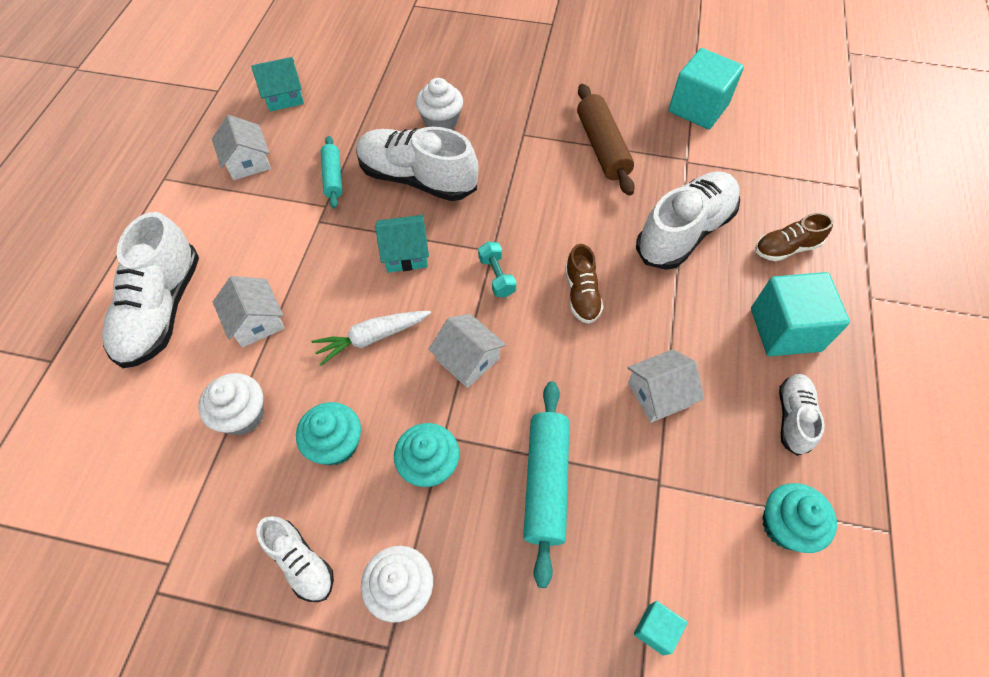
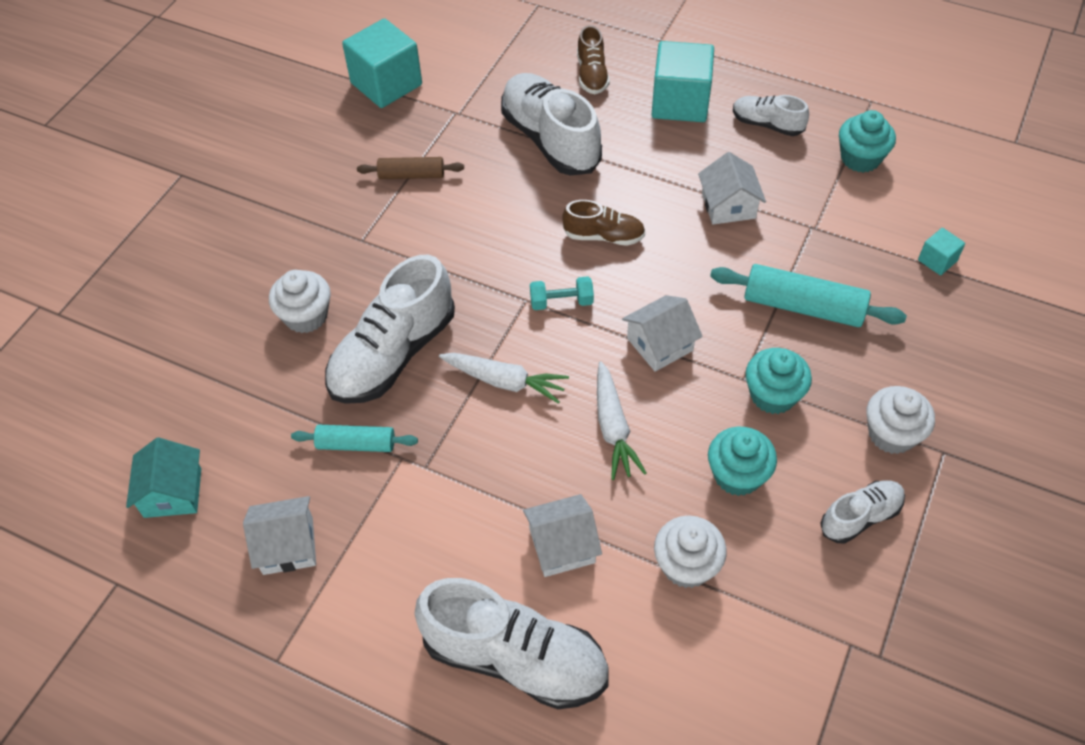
camera: 75 degrees left, 5 degrees down
(405, 253) = (504, 381): turquoise house -> white carrot
(602, 147) = (411, 175): brown rolling pin -> brown rolling pin, size x0.61

